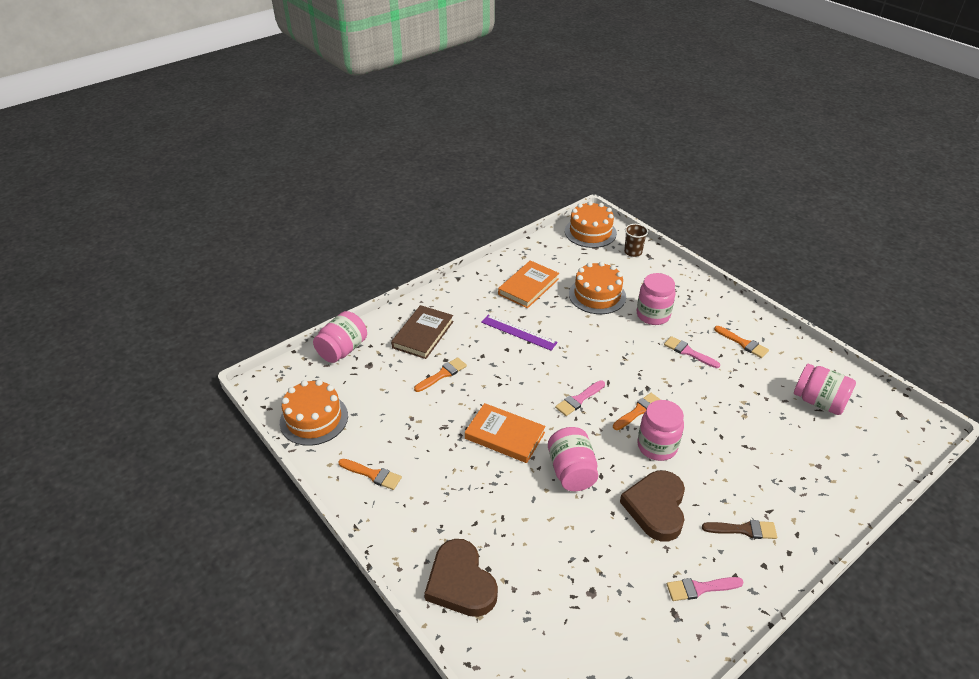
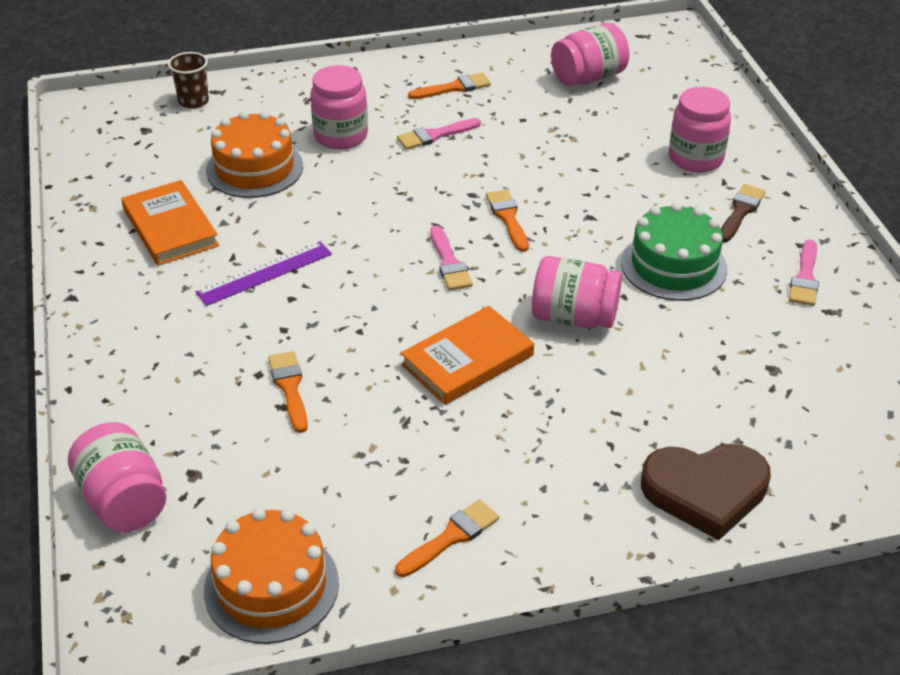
camera: 65 degrees left, 0 degrees up
(423, 334) = (175, 383): brown book -> none
(590, 232) = (106, 121): orange cake -> none
(656, 507) = (674, 265): brown heart -> green cake
(657, 446) = (578, 226): pink jar -> pink jar (695, 158)

